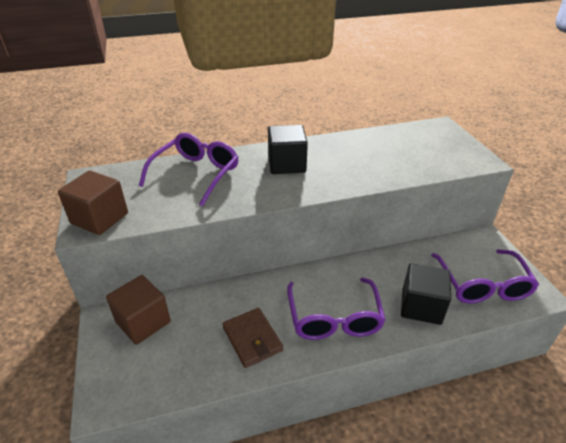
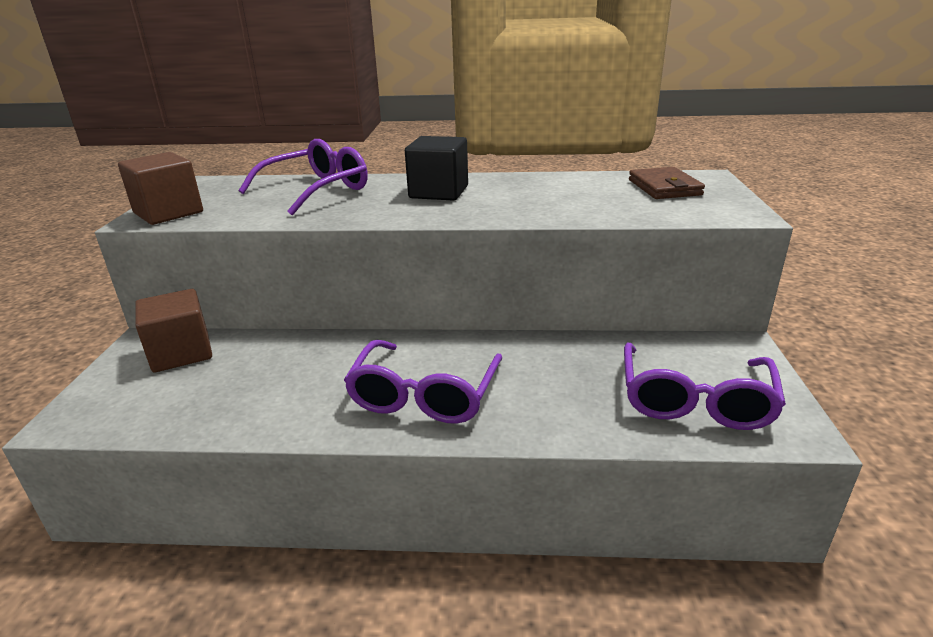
camera: 20 degrees right, 10 degrees down
(252, 339) = (295, 395): brown wallet -> brown wallet (664, 187)
(421, 306) = (569, 407): black cube -> none

